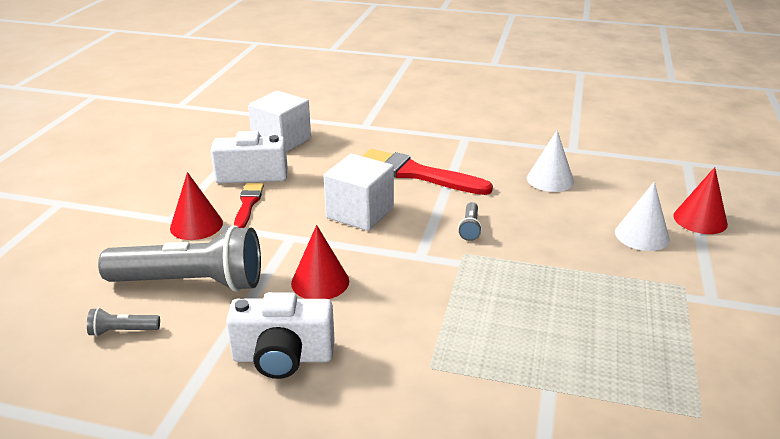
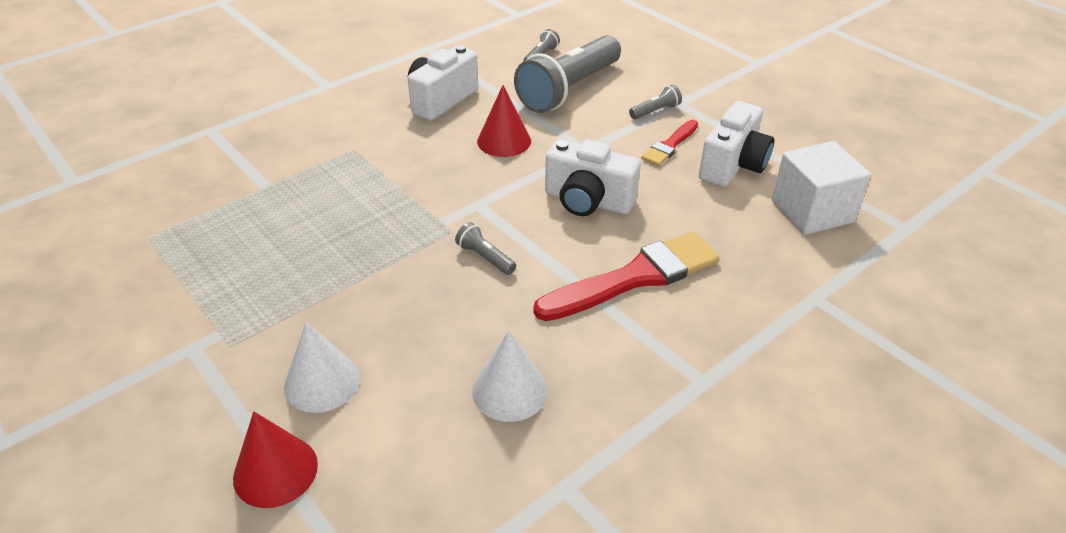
camera: 125 degrees right, 10 degrees up
(196, 225) = (655, 111): red cone -> grey flashlight
(248, 204) = (669, 145): red brush -> red brush turned 90 degrees clockwise
(360, 213) = (588, 201): white cube -> white camera

